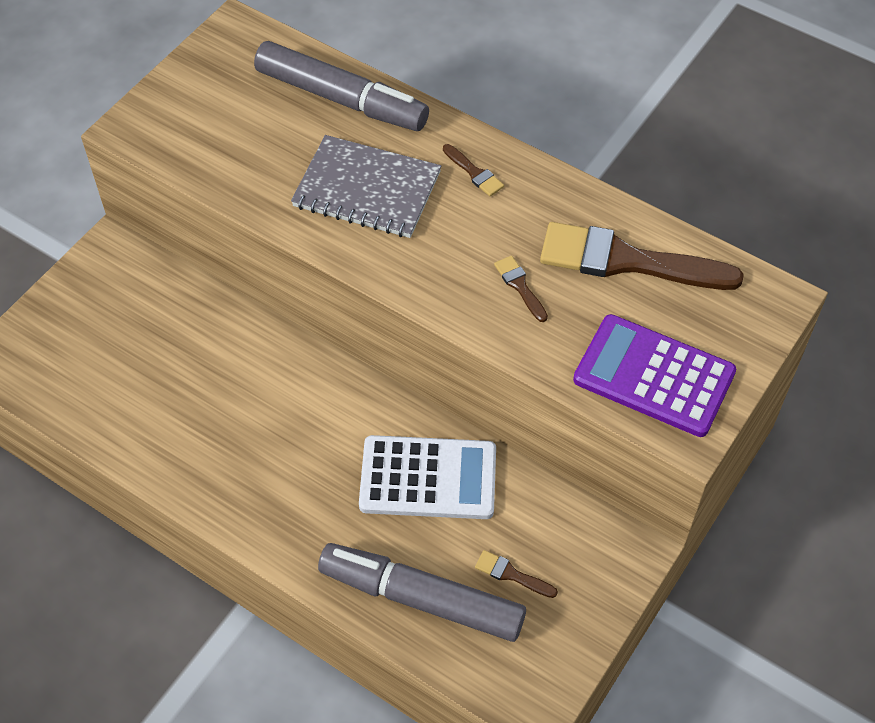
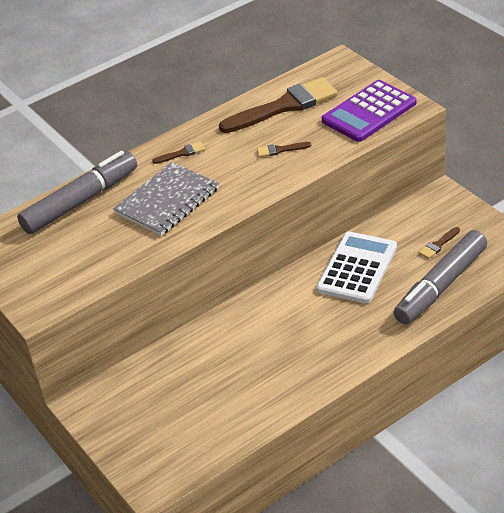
camera: 65 degrees left, 15 degrees down
(627, 261) = (284, 106): brown brush -> brown brush turned 150 degrees counterclockwise

